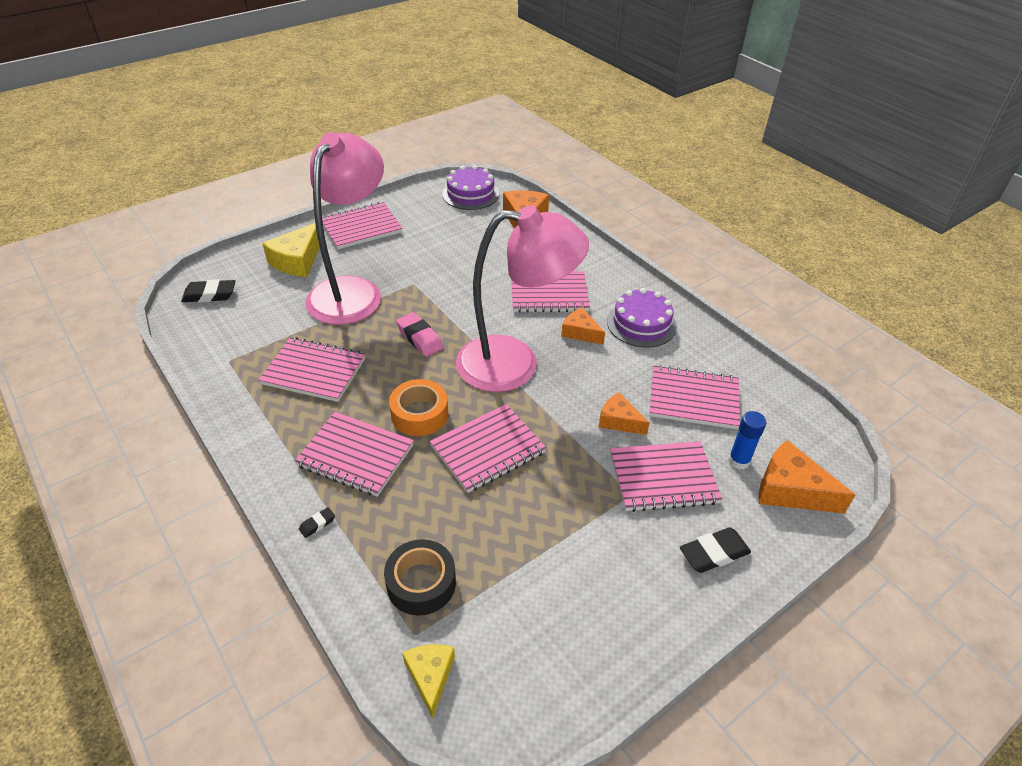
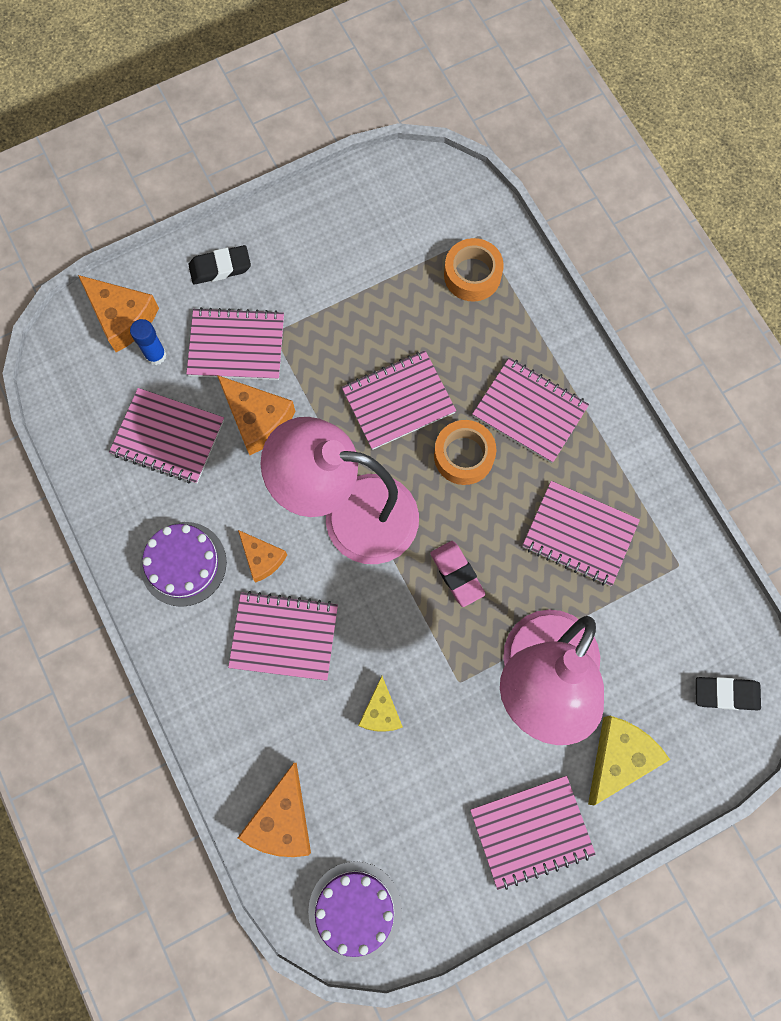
camera: 170 degrees left, 30 degrees up
(317, 524) = (562, 341): black eraser -> none
(421, 583) = (472, 275): black tape -> orange tape
(430, 676) = (469, 204): yellow cheese -> yellow cheese (381, 711)
(619, 421) = (257, 419): orange cheese -> orange cheese, size x1.59

